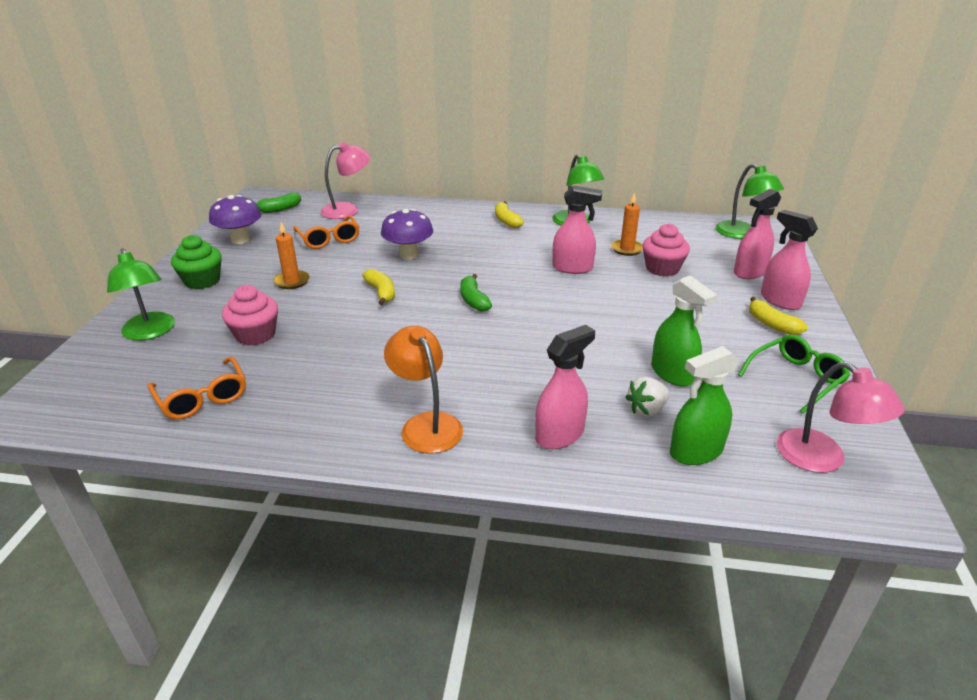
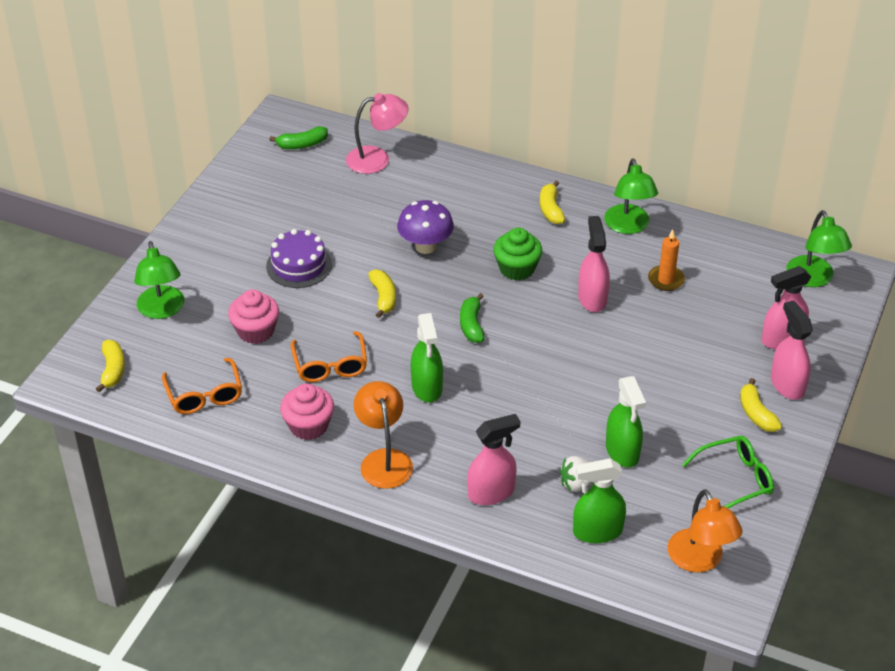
camera: 15 degrees right, 10 degrees up
(89, 392) = (113, 370): none -> yellow banana
(202, 281) = (212, 248): green cupcake -> green cupcake (517, 269)
(240, 239) = (254, 191): purple mushroom -> none
(292, 281) = (299, 265): orange candle -> purple cake
(329, 239) = (347, 206): orange glasses -> orange glasses (330, 365)
(449, 353) = (427, 387): none -> green spray bottle
(572, 268) = (592, 298): pink spray bottle -> pink spray bottle turned 120 degrees counterclockwise
(662, 268) = (689, 316): pink cupcake -> pink cupcake (308, 426)
(822, 459) = (700, 560): pink lamp -> orange lamp

